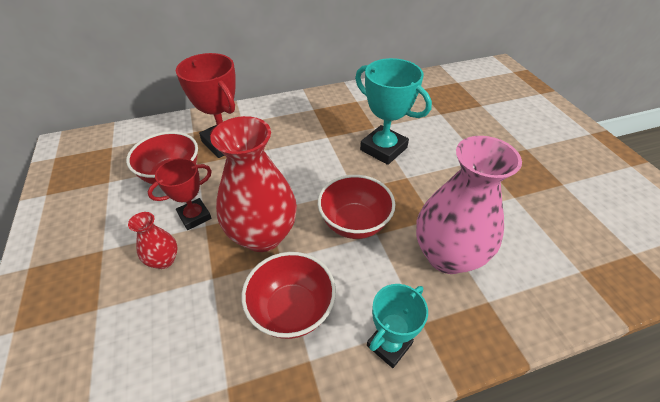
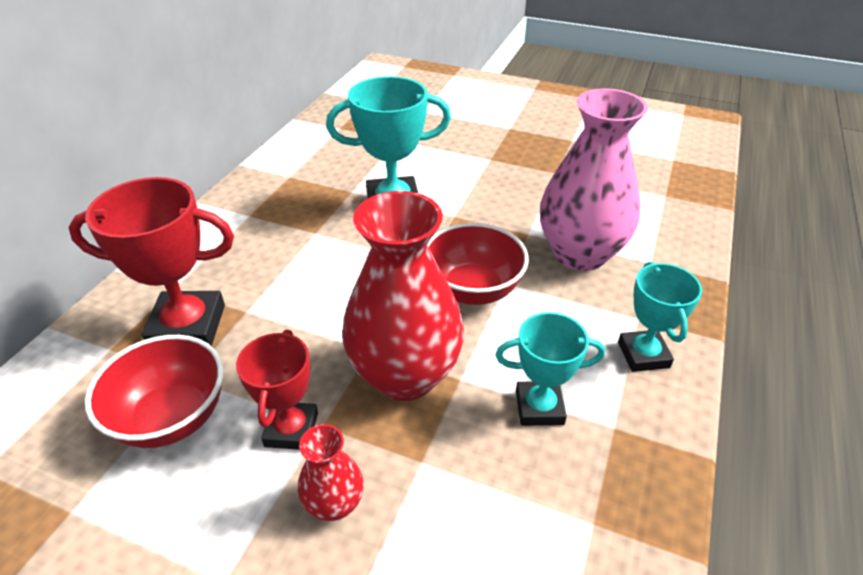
camera: 50 degrees left, 5 degrees down
(292, 310) = (539, 407): red bowl -> turquoise trophy

